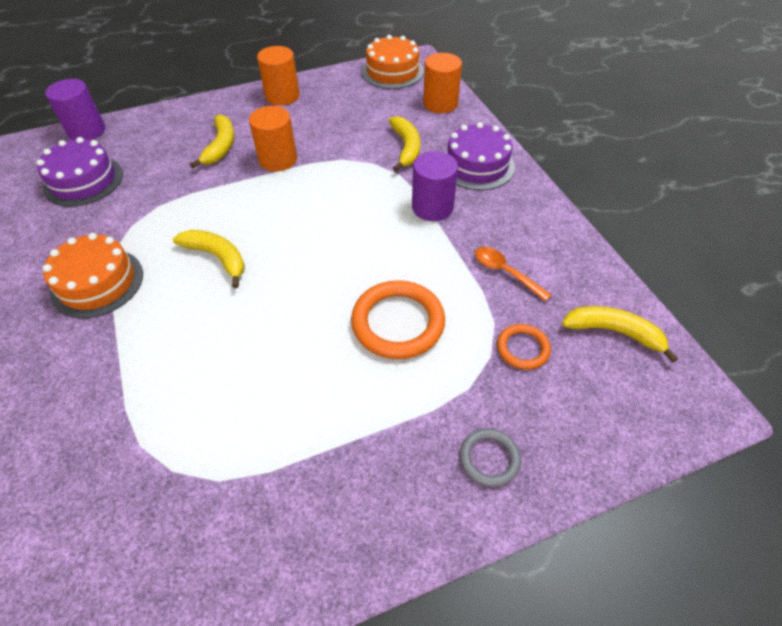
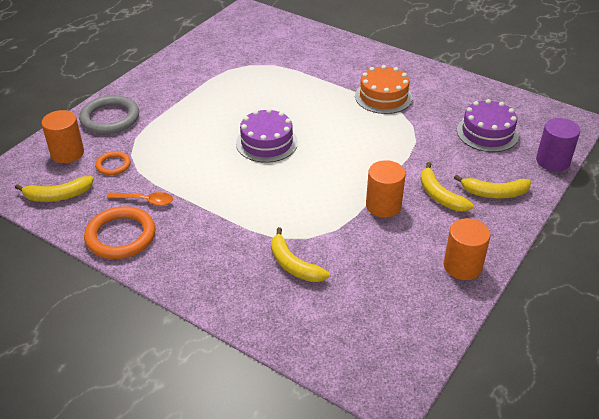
camera: 145 degrees right, 10 degrees down
(217, 258) = (336, 133): yellow banana -> yellow banana (494, 193)
(392, 71) = (398, 358): orange cake -> none
(398, 323) = (195, 147): orange ring -> orange ring (120, 236)
(432, 207) = (228, 222): purple cylinder -> none
(440, 104) = (306, 335): orange cylinder -> orange cylinder (67, 153)
(477, 165) = (218, 276): purple cake -> purple cake (266, 143)
(489, 458) = (110, 118): grey ring -> grey ring, size x1.83

